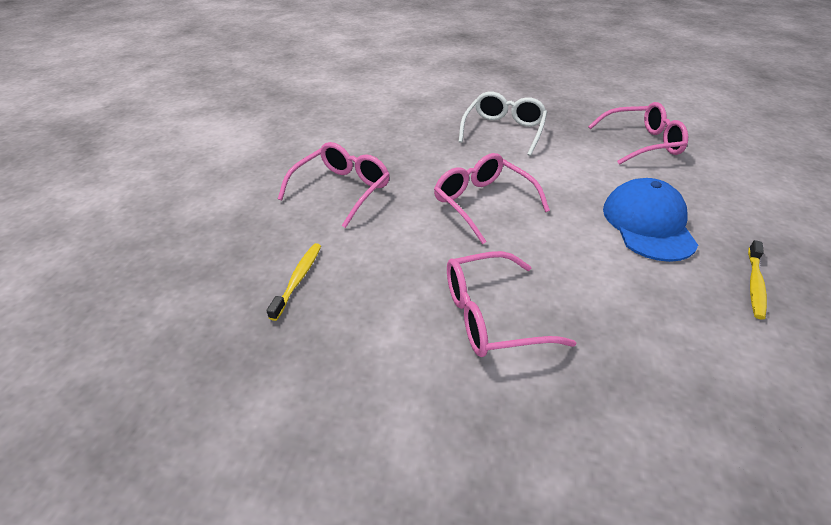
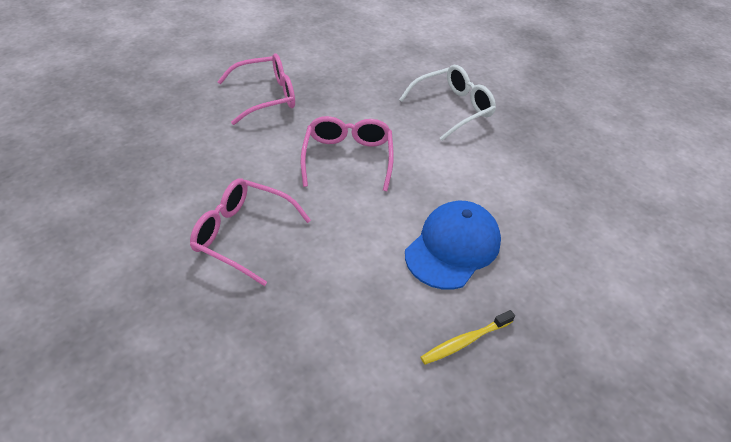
camera: 35 degrees right, 5 degrees up
(298, 279) = (167, 143): yellow toothbrush -> none
(642, 143) = (566, 182): pink glasses -> none

